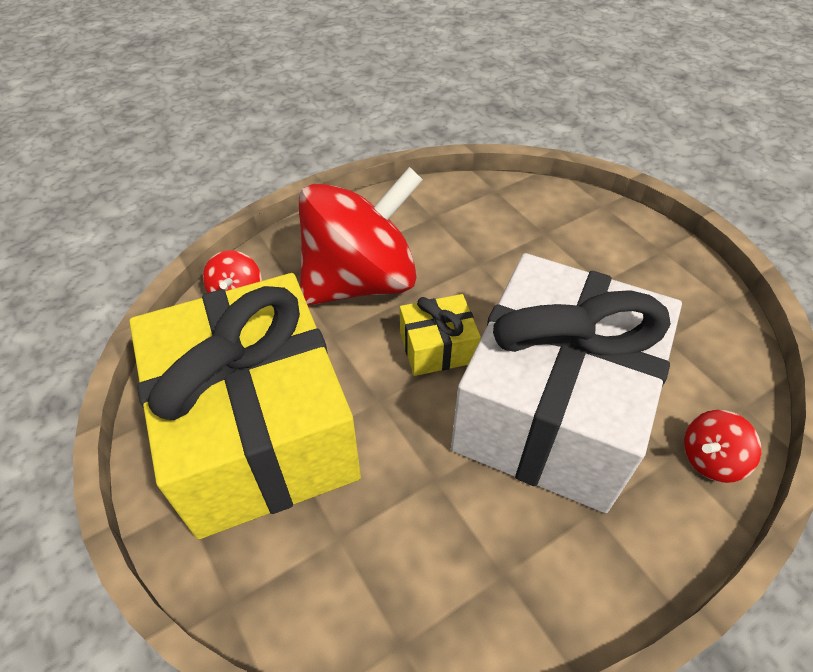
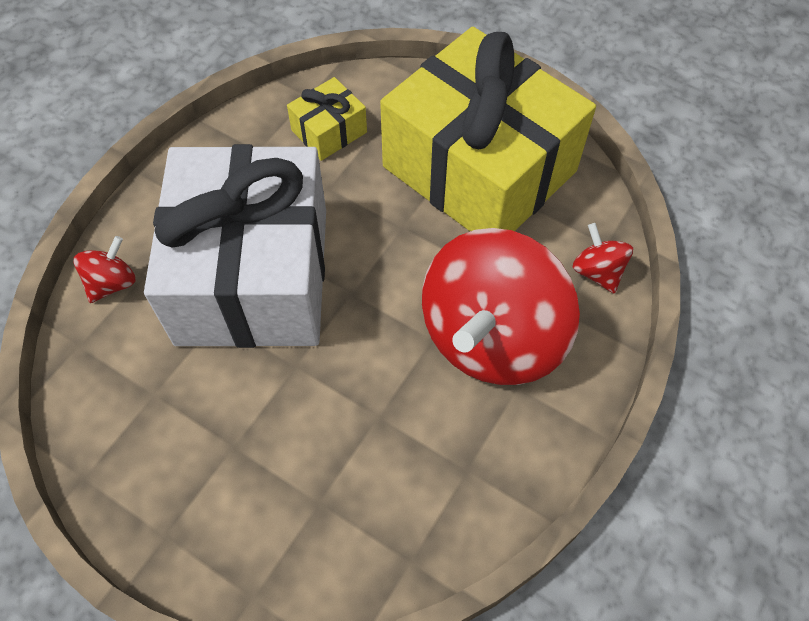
camera: 155 degrees right, 10 degrees up
(437, 347) = (376, 293): yellow gift -> yellow gift (329, 131)

